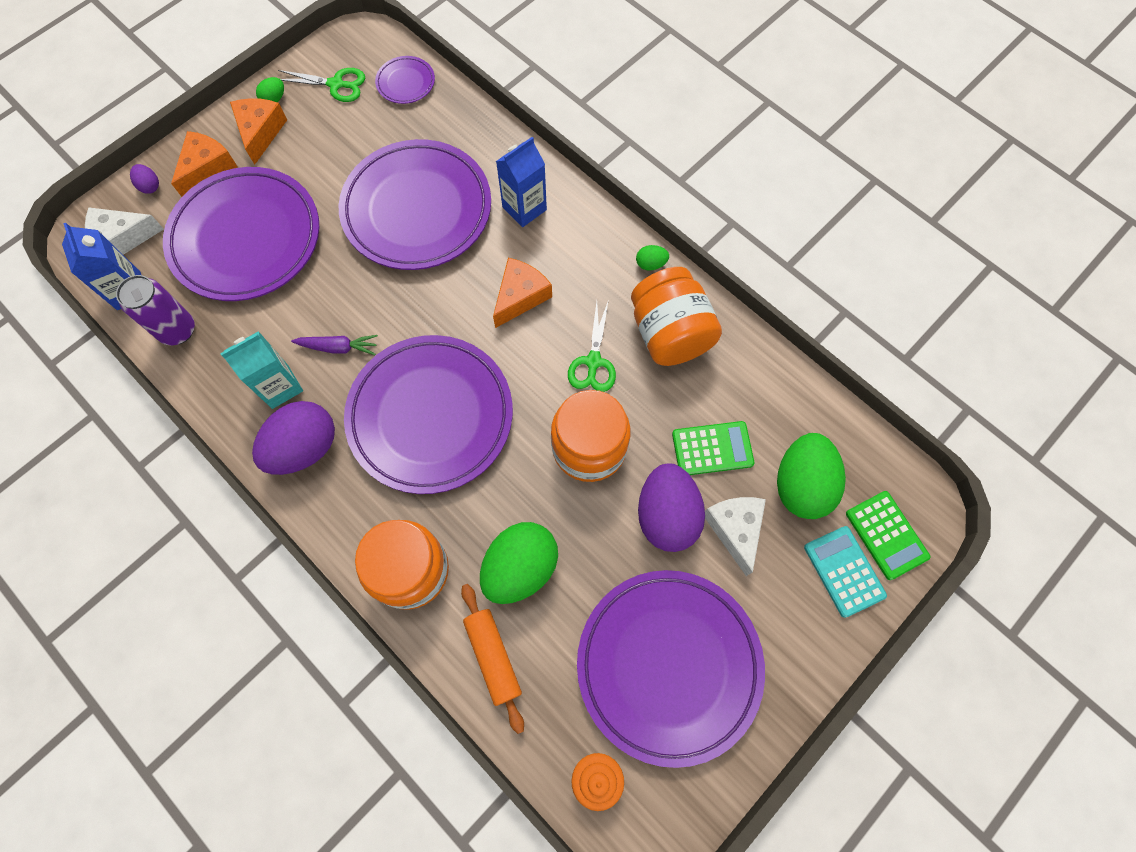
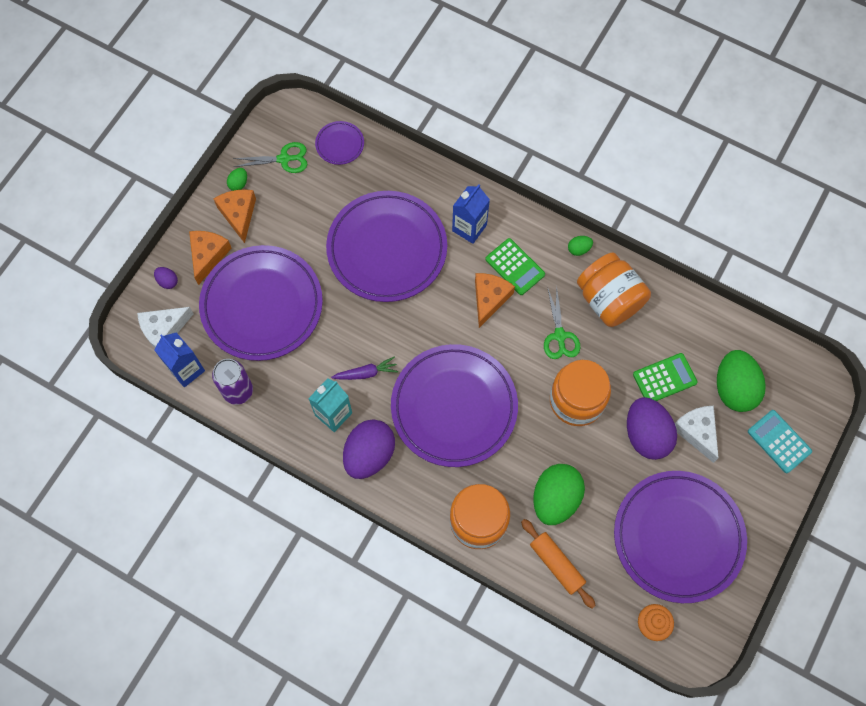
camera: 15 degrees left, 0 degrees up
(886, 535) = (801, 408): green calculator -> green calculator (515, 267)

